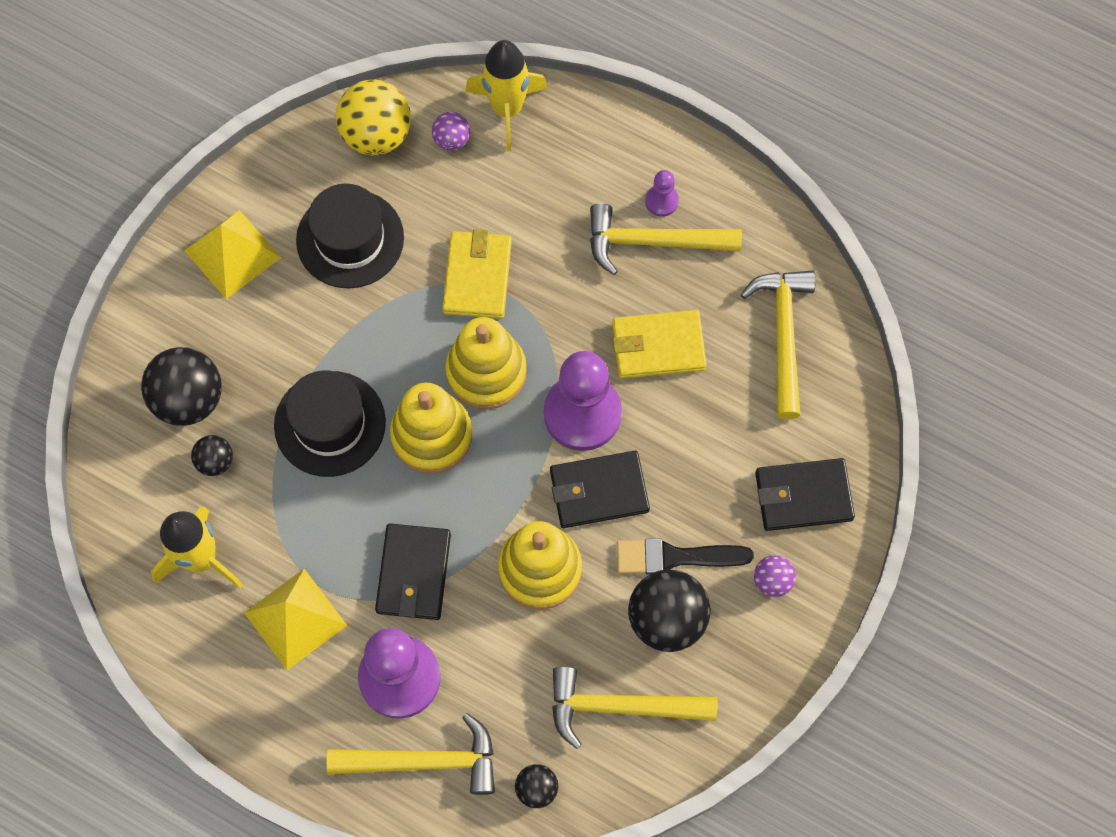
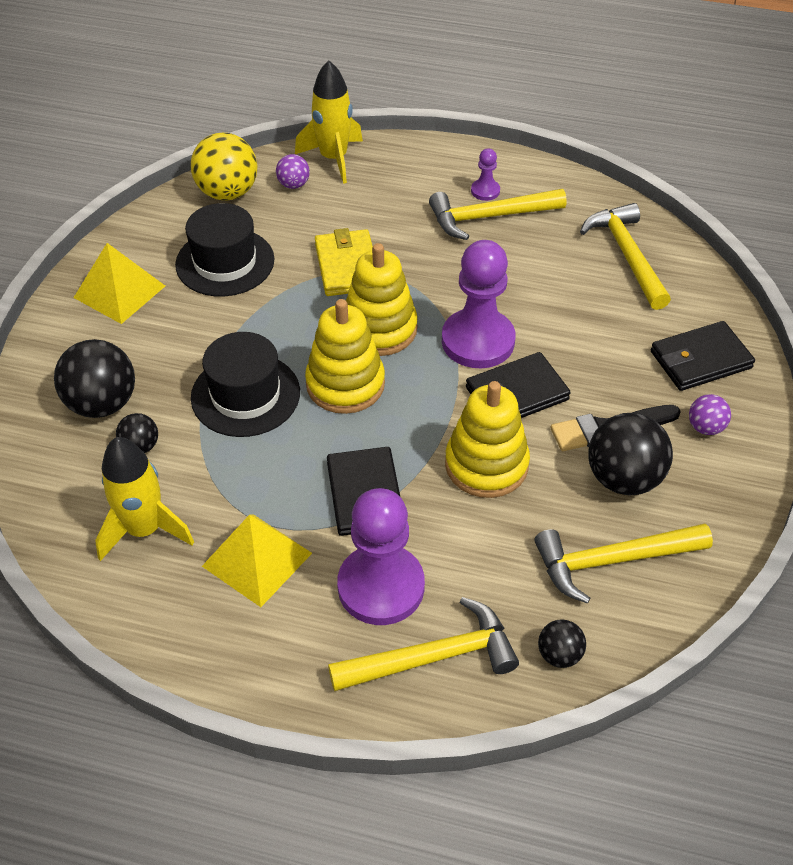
camera: 15 degrees left, 20 degrees down
(658, 346) = (524, 282): yellow wallet -> none

